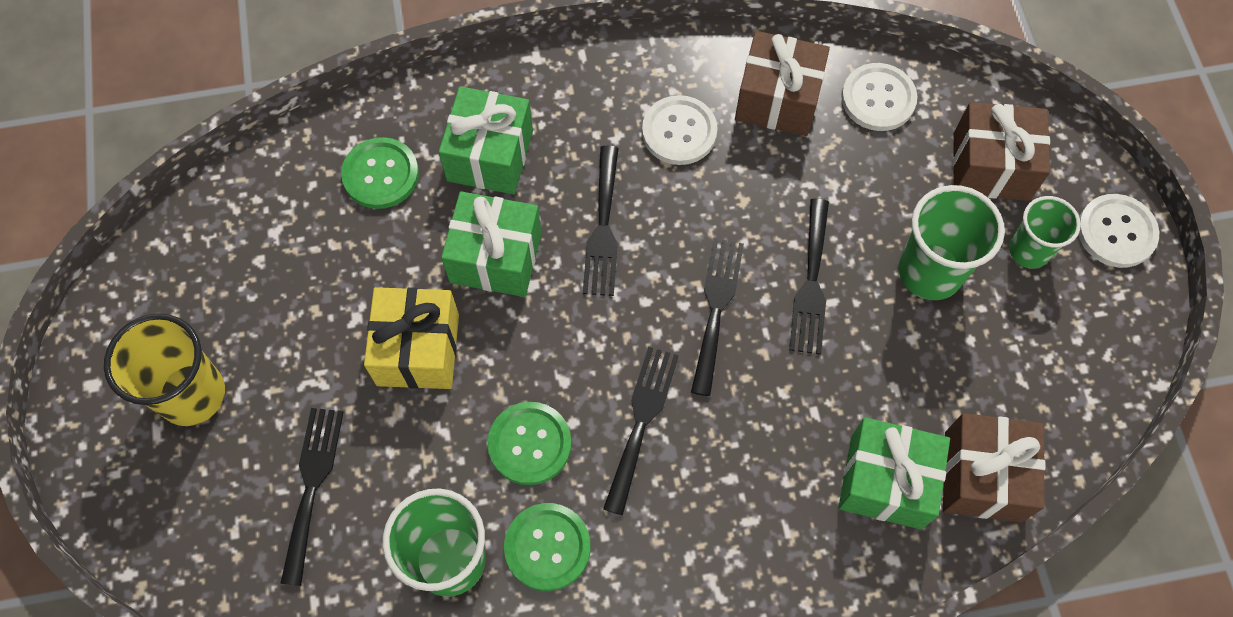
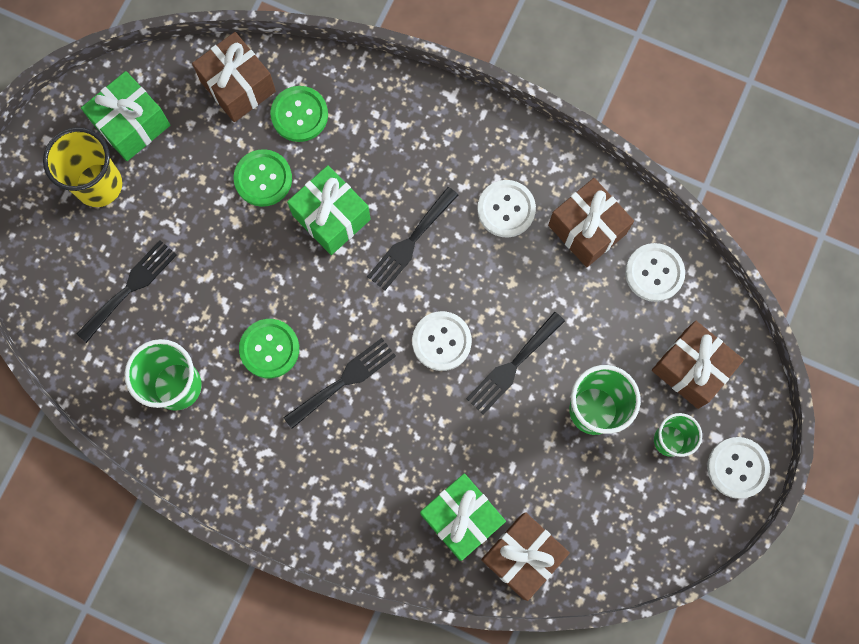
camera: 35 degrees right, 10 degrees up
(288, 188) = (238, 86): none -> brown gift
(418, 349) = (245, 245): yellow gift -> none
(490, 155) = (375, 146): green gift -> green gift (132, 125)
(547, 547) = (236, 417): green button -> green button (263, 179)
(716, 308) = (441, 341): black fork -> white button

